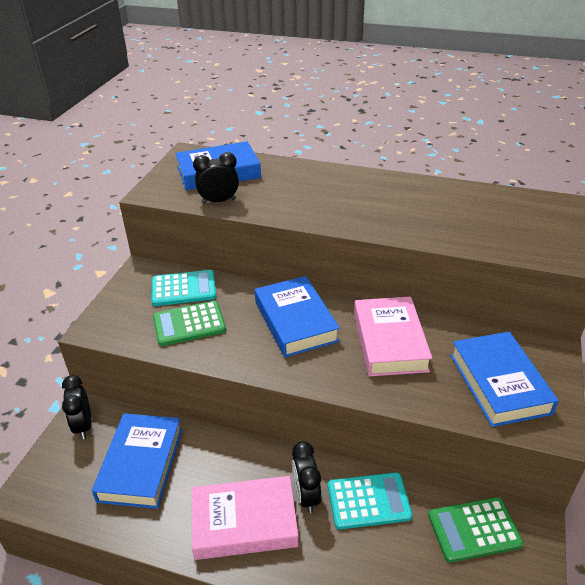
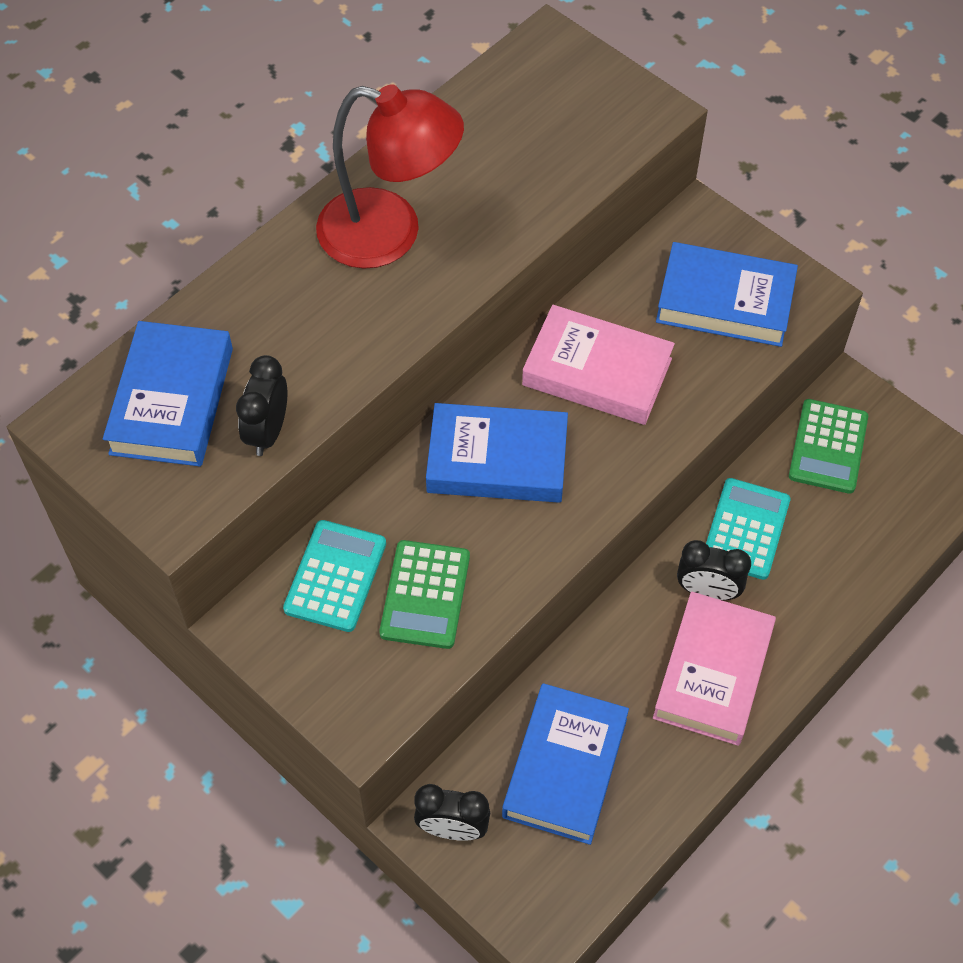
camera: 65 degrees left, 20 degrees up
(141, 464) = (565, 767): blue book -> blue book turned 75 degrees clockwise
(373, 197) = (390, 234): none -> red lamp

